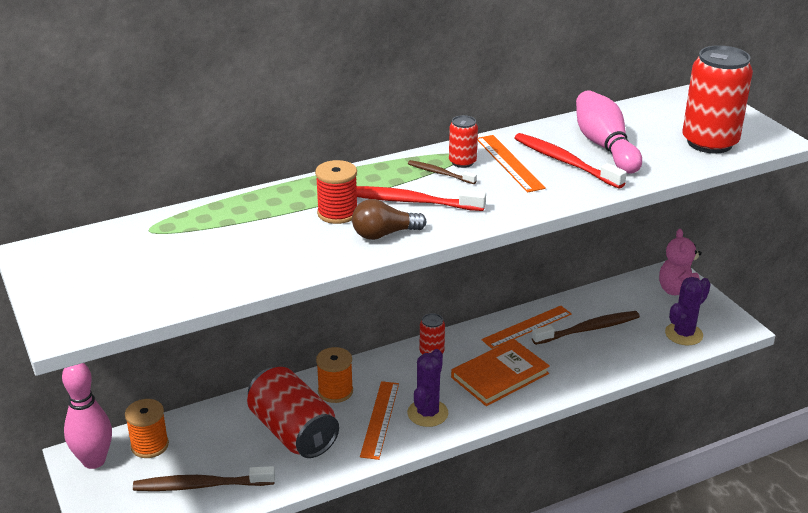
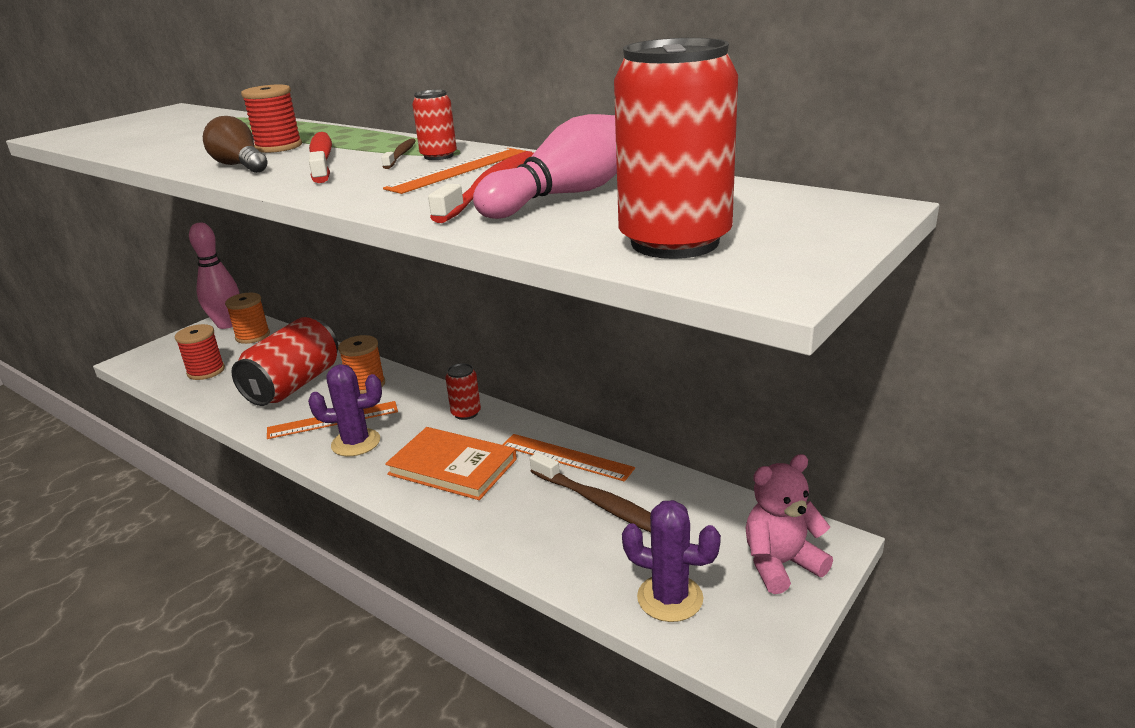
camera: 65 degrees right, 5 degrees down
(201, 485) = (206, 371): brown toothbrush -> red spool

